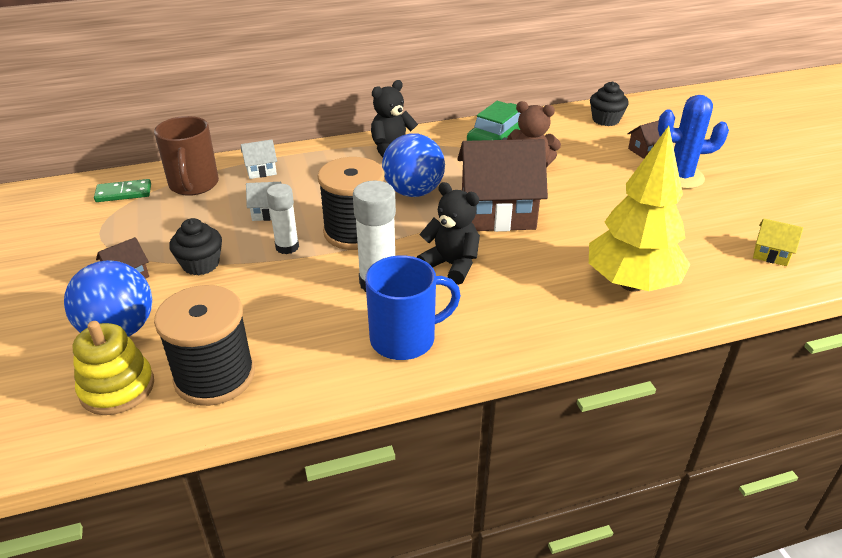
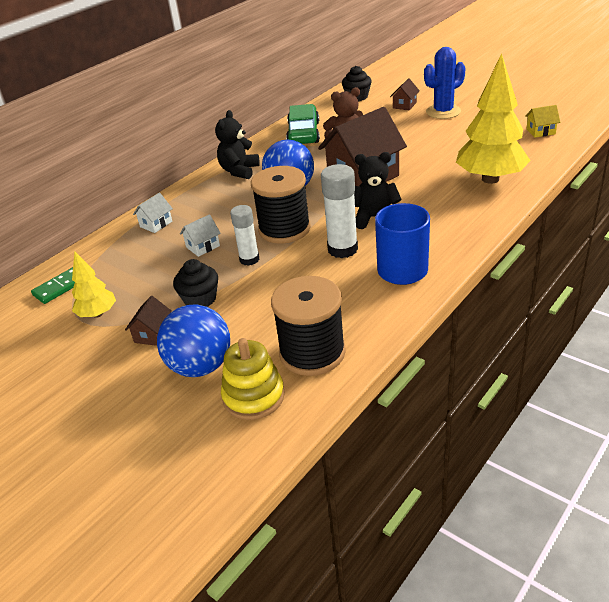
camera: 30 degrees left, 0 degrees up
(116, 233) = (97, 314): none -> yellow tree
(194, 185) = (114, 256): brown mug -> none

